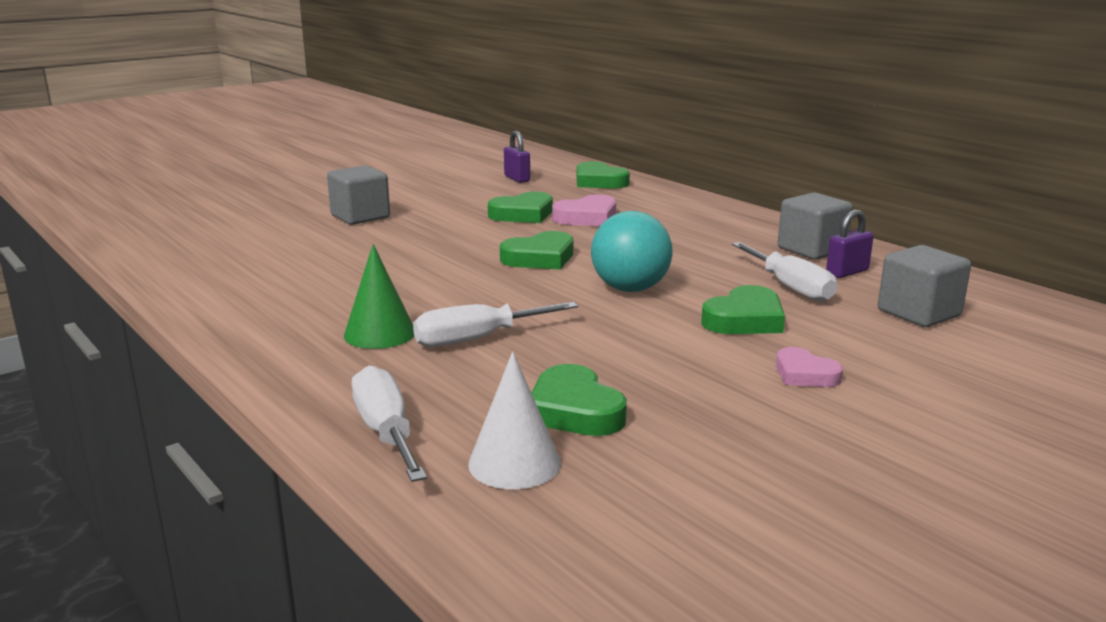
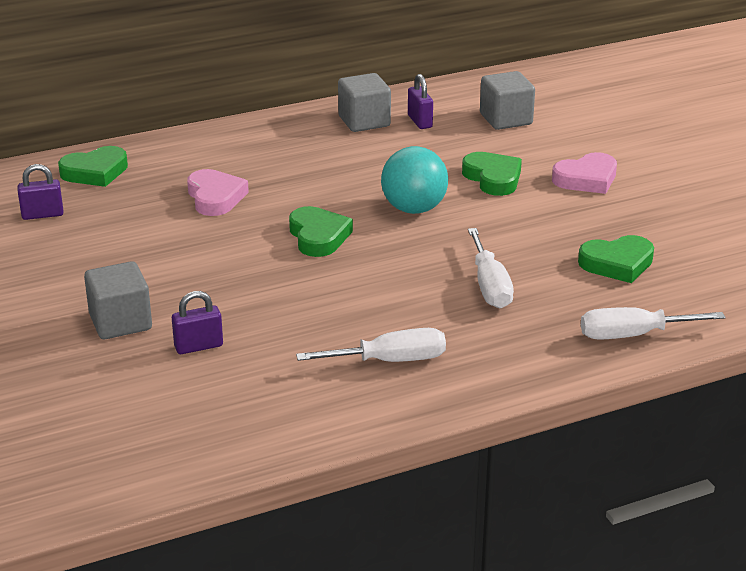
camera: 75 degrees left, 10 degrees up
(327, 241) = (198, 346): none -> purple padlock
(380, 333) = (462, 328): green cone -> none
(514, 463) = (681, 293): white cone -> none
(523, 214) = (181, 228): green heart -> none
(790, 287) = (440, 148): white screwdriver -> white screwdriver (390, 361)
(804, 374) = (586, 179): pink heart -> pink heart, size x1.51

